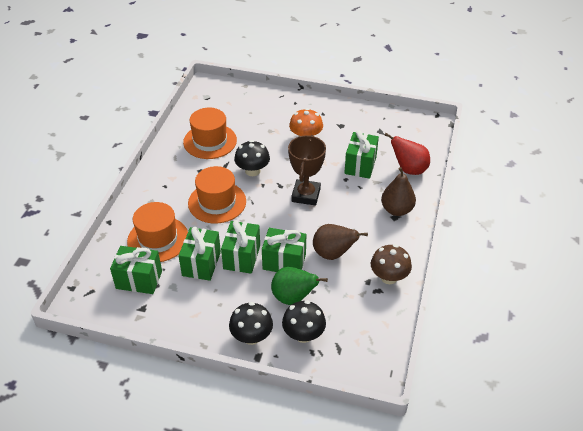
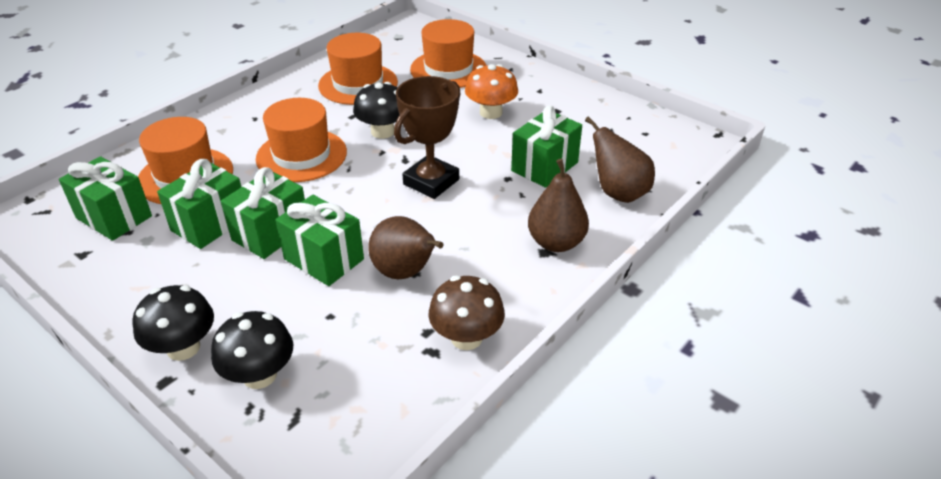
camera: 25 degrees right, 5 degrees down
(258, 114) = (448, 69): none -> orange hat
(293, 298) = (292, 314): green pear -> none
(409, 169) = (618, 193): red pear -> brown pear

